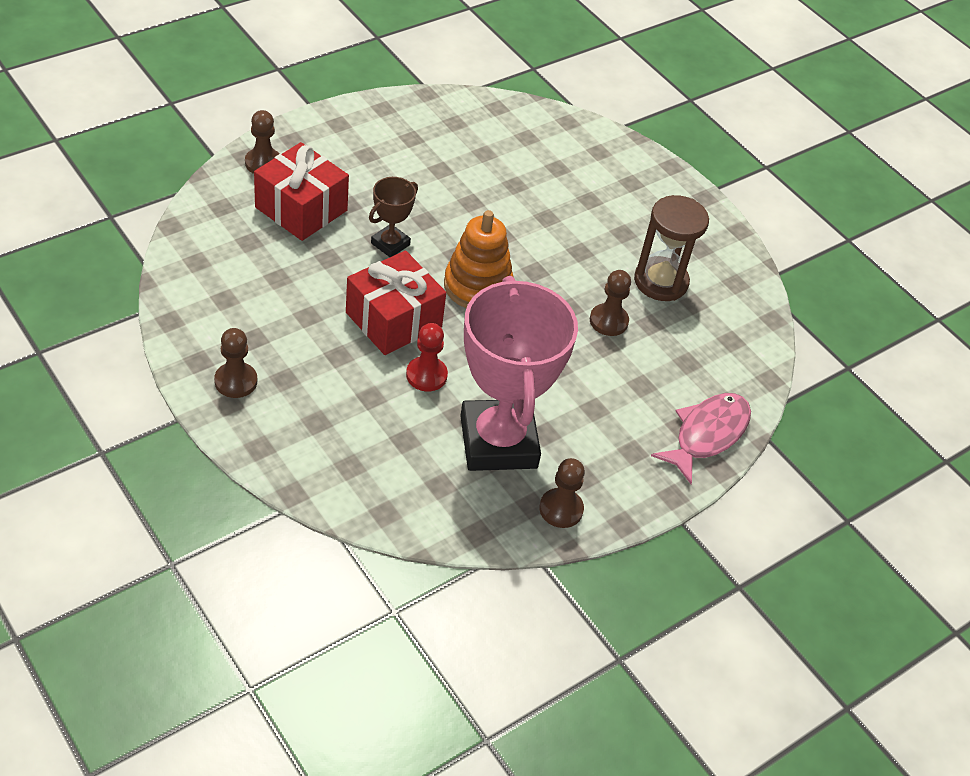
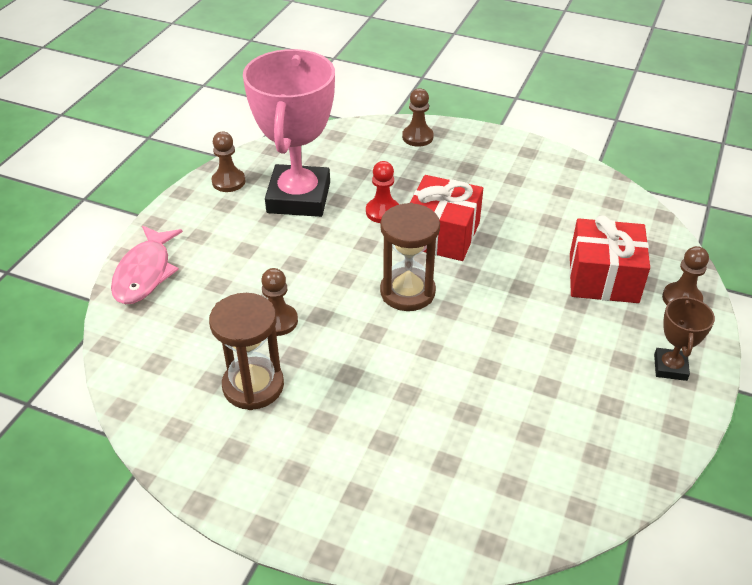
camera: 155 degrees right, 5 degrees down
(236, 381) = (493, 152): brown pawn -> brown pawn (417, 137)
(390, 244) = (507, 288): brown trophy -> brown trophy (670, 367)
(477, 286) = (407, 292): orange stacking toy -> brown hourglass
(498, 442) = (298, 197): pink trophy -> pink trophy turned 45 degrees clockwise

